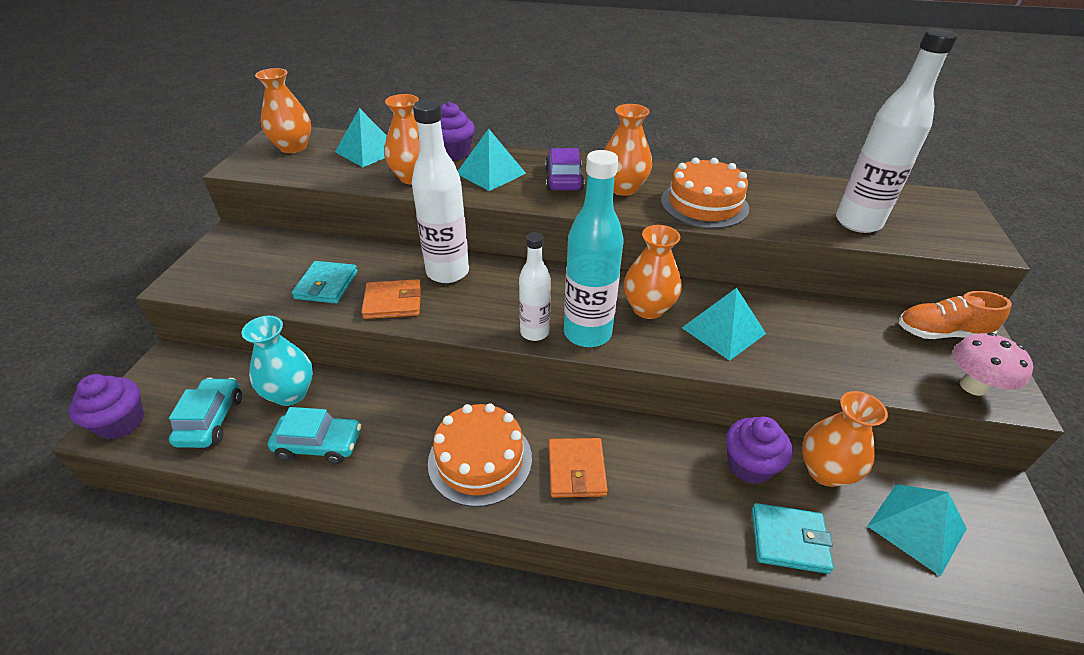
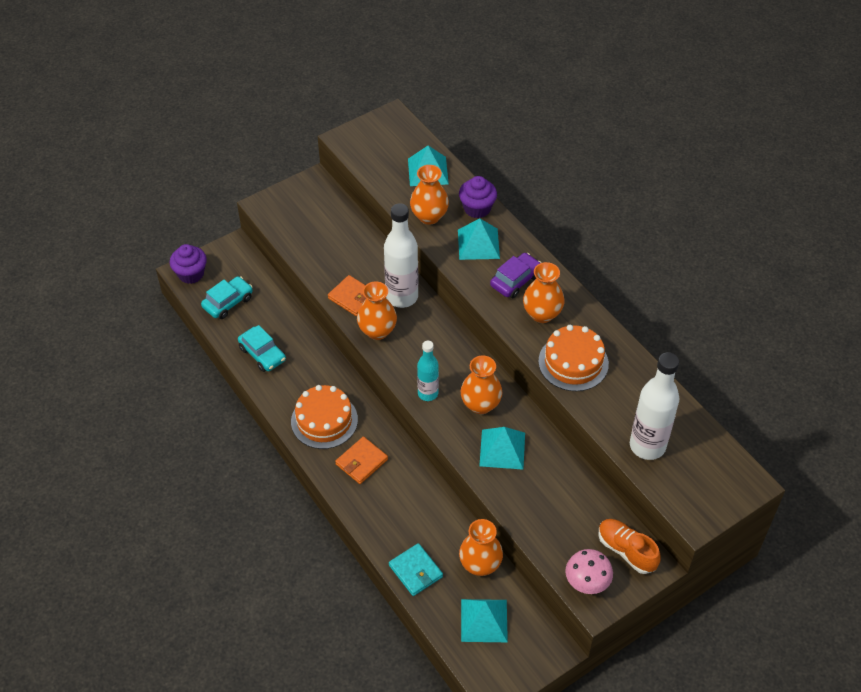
camera: 45 degrees right, 10 degrees up
(290, 393) = (273, 313): turquoise vase -> none
(293, 147) = (388, 137): orange vase -> orange vase (377, 331)
(326, 285) = (331, 260): turquoise wallet -> none
(534, 332) = (402, 372): white bottle -> none
(587, 333) = (428, 393): turquoise bottle -> turquoise bottle, size x0.60
(749, 465) = (446, 530): purple cupcake -> none

